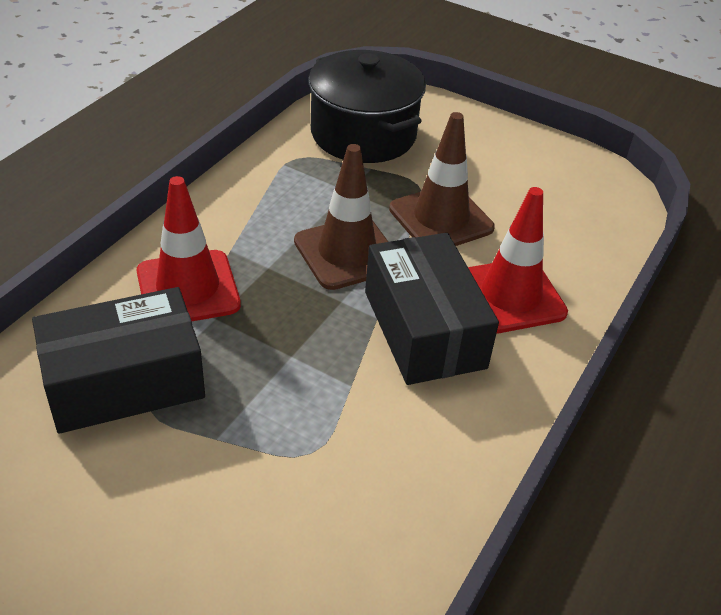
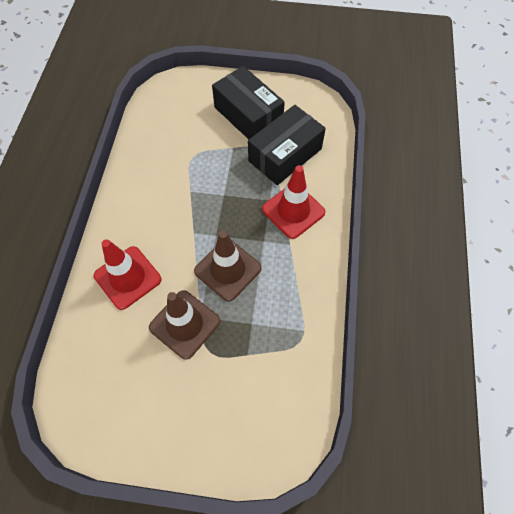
camera: 160 degrees right, 20 degrees up
(363, 134) = (269, 392): black pot -> none
(424, 329) = (167, 235): black box -> black box (248, 115)

